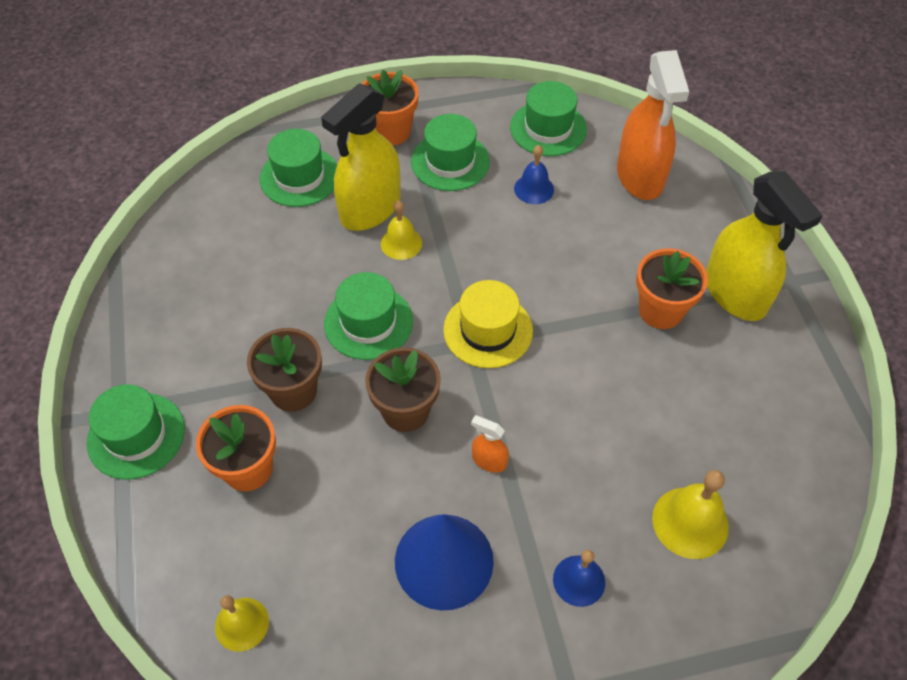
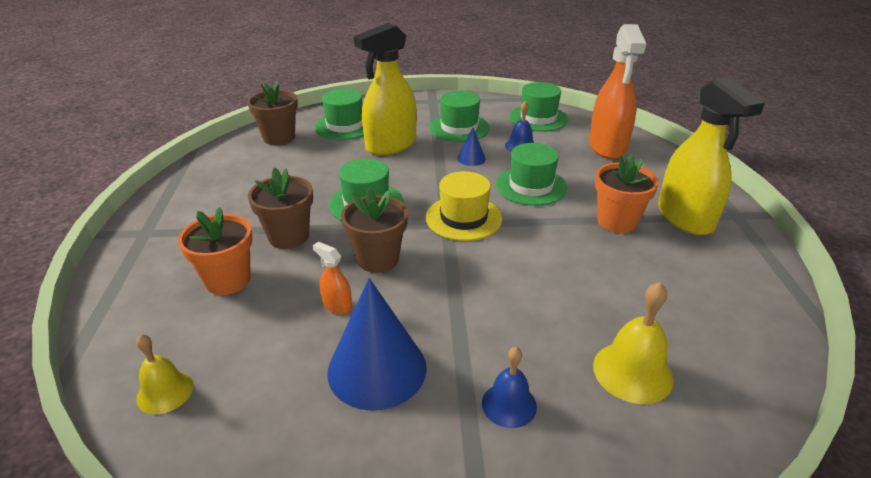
camera: 10 degrees right, 20 degrees down
(136, 435) = (148, 249): green hat -> green hat (531, 186)
(220, 213) = (279, 138): none -> brown flower pot
(391, 131) = (420, 111): orange flower pot -> none
(401, 243) = (408, 164): yellow bell -> none
(477, 221) = (471, 158): none -> blue cone
(489, 461) = (442, 300): orange spray bottle -> orange spray bottle (337, 305)

